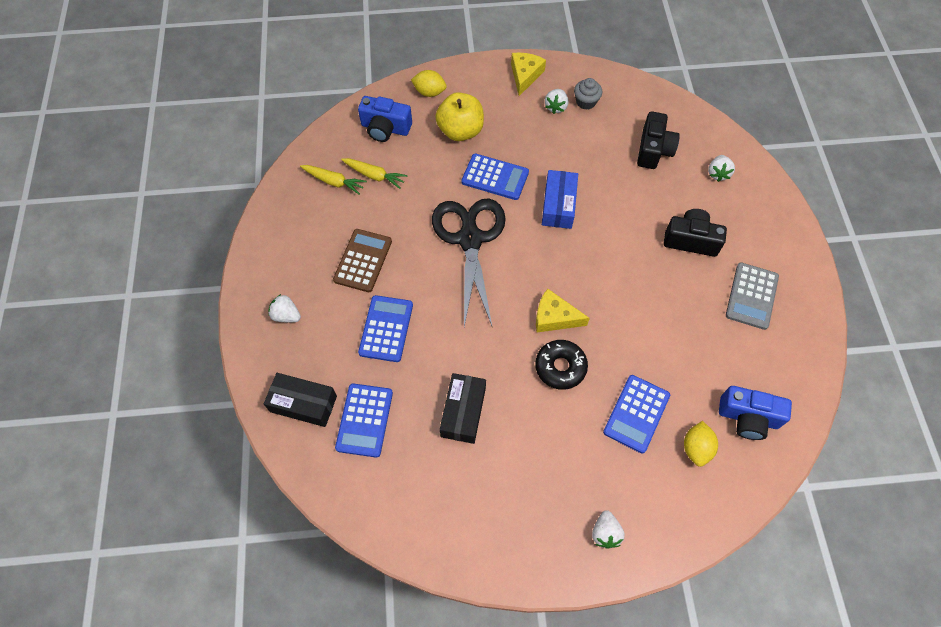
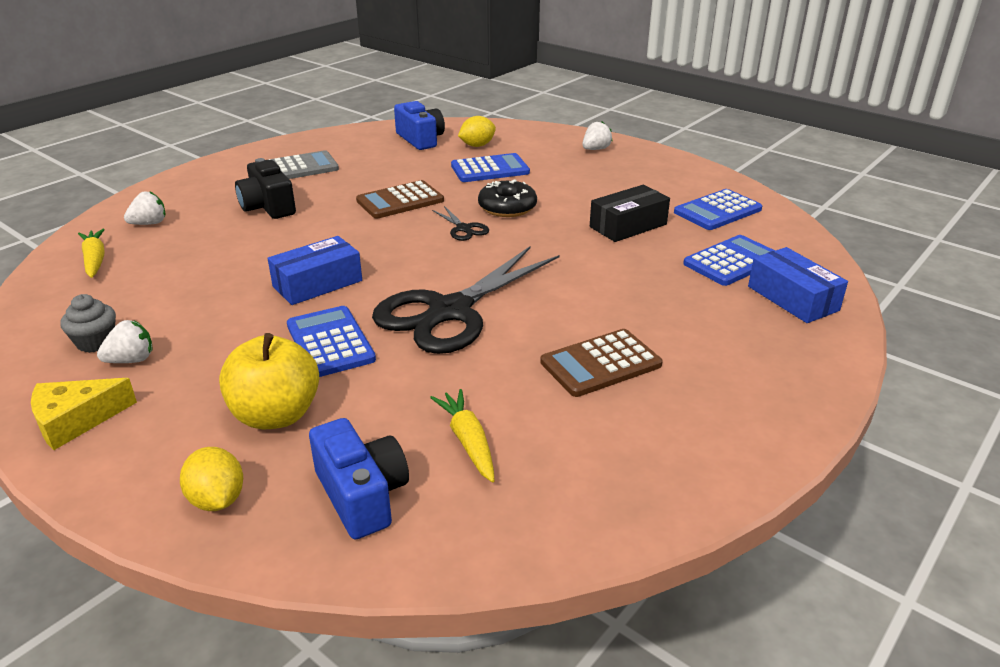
camera: 135 degrees left, 30 degrees down
(286, 315) = (757, 370): white strawberry -> none
(303, 403) = (792, 298): black box -> blue box
(334, 181) = (537, 474): yellow carrot -> yellow carrot (95, 260)
(386, 329) = (640, 300): blue calculator -> blue calculator (717, 211)
(554, 317) = (463, 229): yellow cheese -> black scissors
(632, 315) = (400, 201): none -> brown calculator
(653, 150) = (149, 266): black camera -> none

